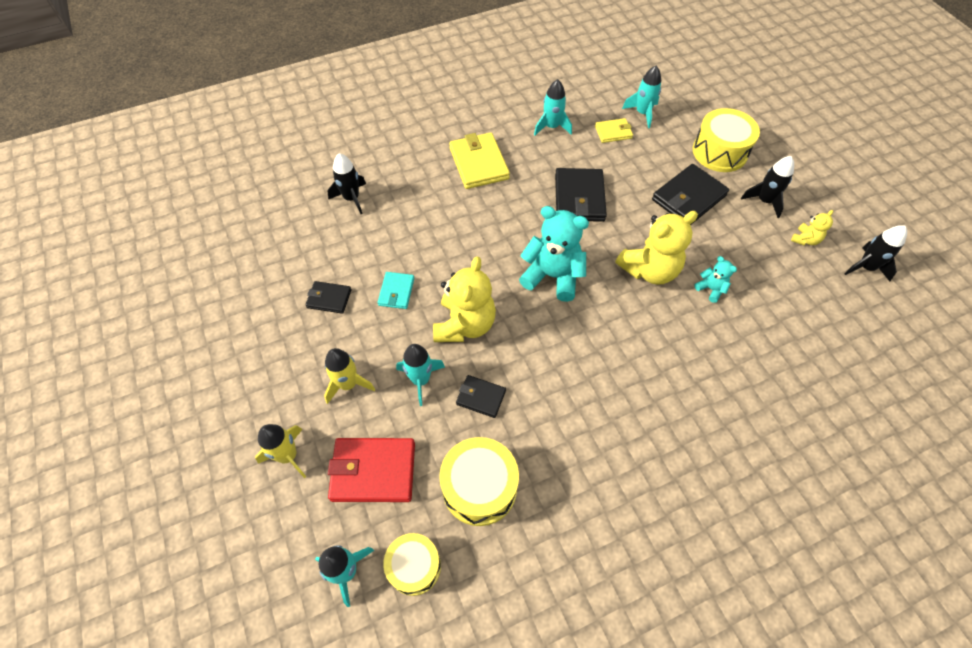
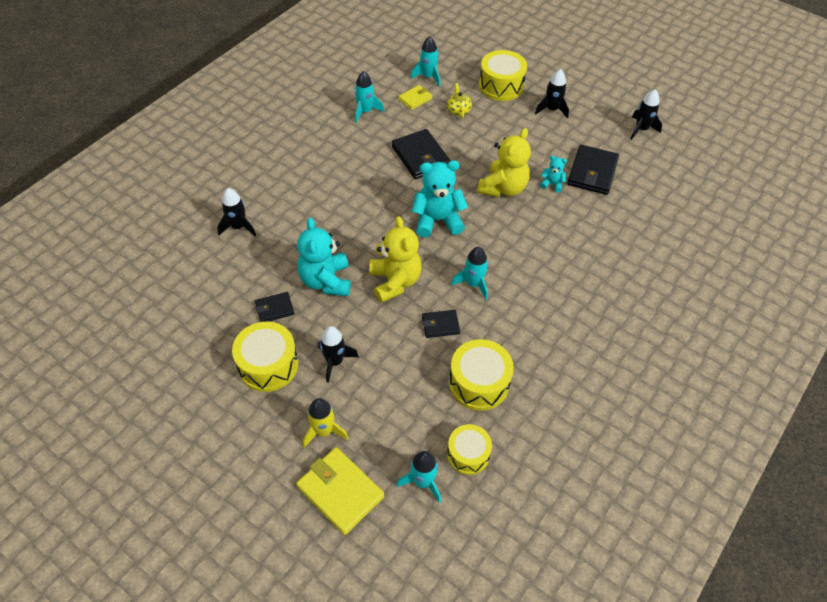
camera: 30 degrees left, 5 degrees down
(284, 355) = (268, 365): none -> yellow drum
(348, 384) = (335, 361): yellow rocket -> black rocket
(373, 471) = (396, 410): red wallet -> none
(396, 292) = (326, 281): turquoise wallet -> turquoise teddy bear
(420, 380) = (388, 333): turquoise rocket -> turquoise rocket (473, 284)
(478, 163) = (326, 160): yellow wallet -> yellow wallet (340, 492)
(653, 162) = (458, 110): none -> yellow teapot
(688, 198) = (499, 127): black wallet -> black wallet (592, 172)
(805, 239) = (593, 126): yellow teddy bear -> none

